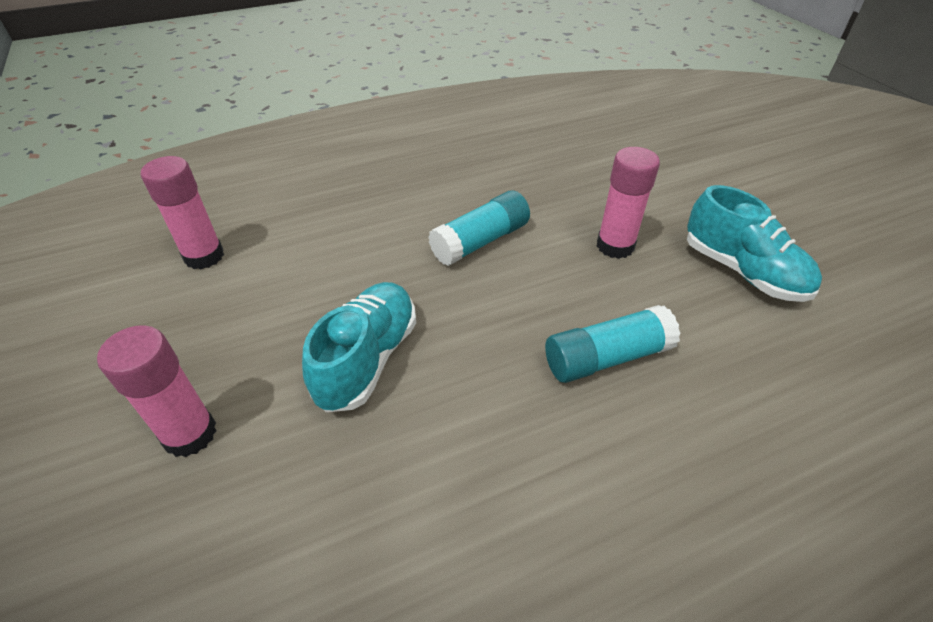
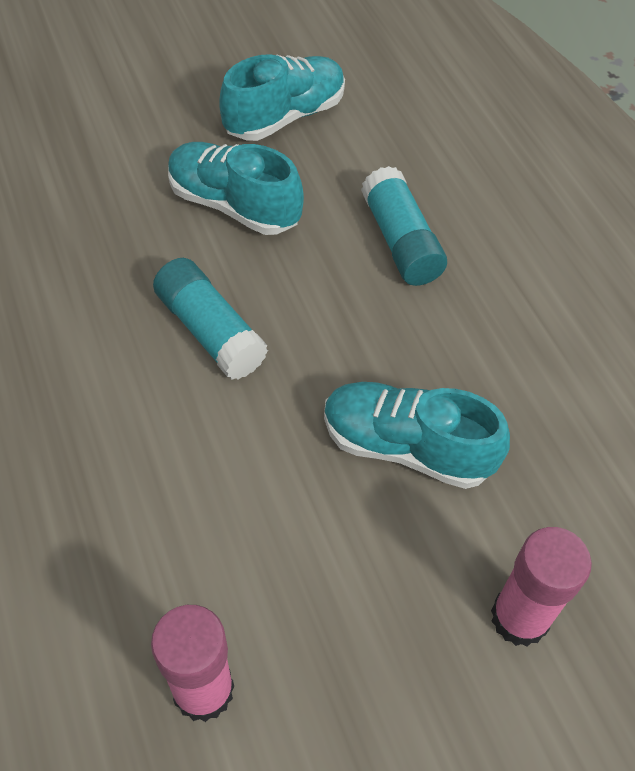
camera: 90 degrees left, 10 degrees up
(615, 246) = (234, 205): pink glue stick -> turquoise shoe

